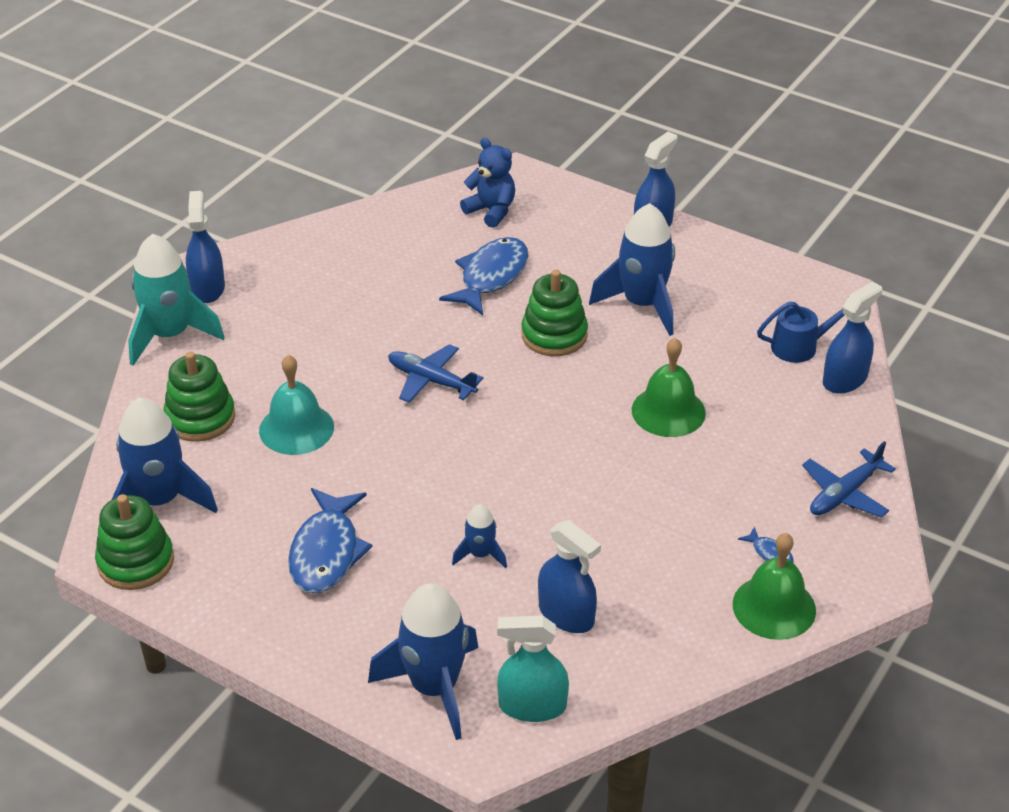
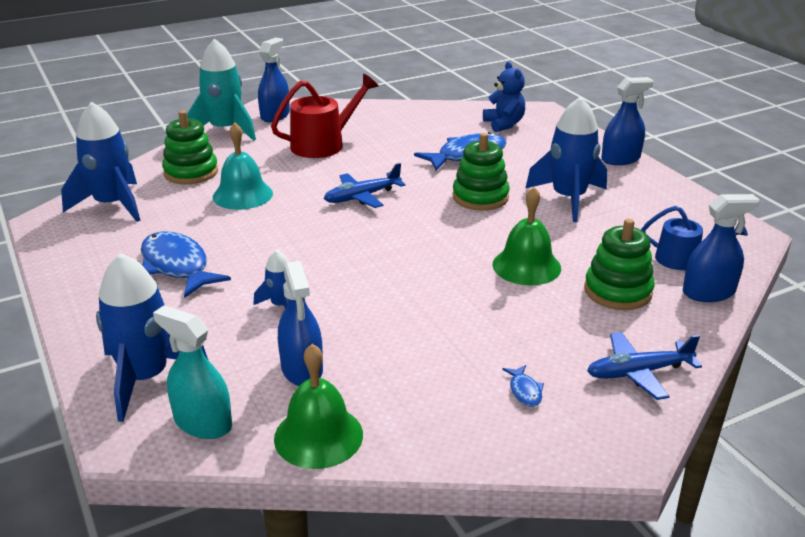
camera: 30 degrees right, 10 degrees down
(136, 562) = (56, 231): green stacking toy -> green stacking toy (618, 291)
(313, 316) = (323, 144): none -> red watering can
(326, 552) = (177, 266): blue fish -> blue fish turned 105 degrees clockwise
(431, 381) = (362, 197): blue plane -> blue plane turned 90 degrees counterclockwise
(774, 607) = (489, 434): green bell -> green bell (318, 436)

